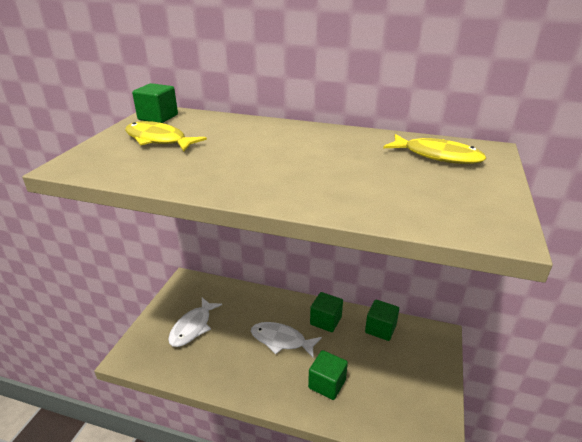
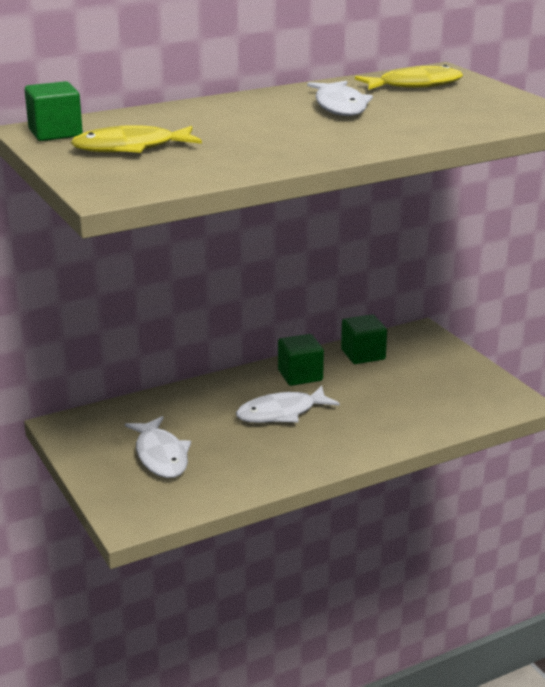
camera: 45 degrees left, 5 degrees down
(327, 384) = (379, 418): green cube -> none
(341, 155) = (340, 106): none -> white fish

